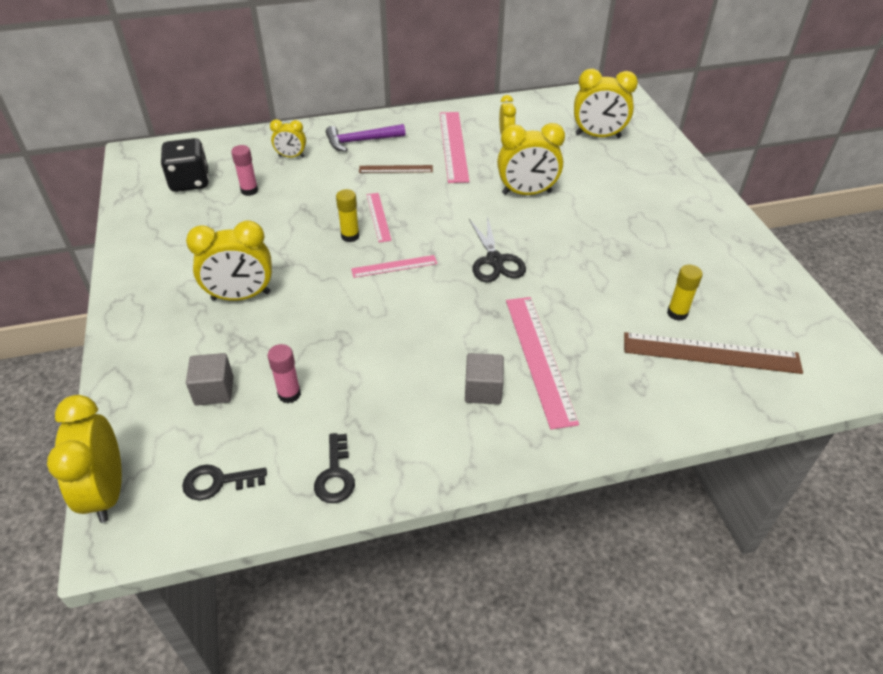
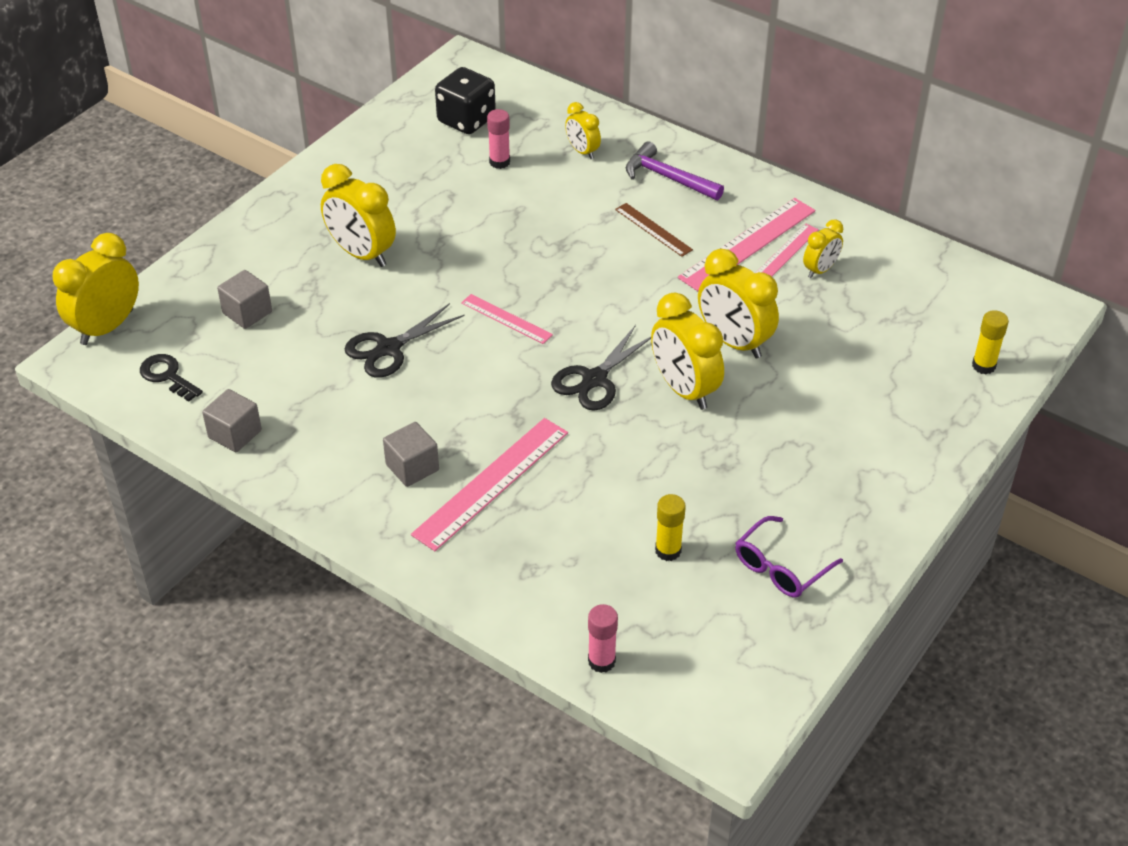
camera: 50 degrees right, 0 degrees up
(289, 394) = (286, 355): pink glue stick -> pink glue stick (601, 661)
(335, 475) = (235, 434): black key -> grey cube
(350, 236) = (514, 265): yellow glue stick -> yellow glue stick (983, 366)
(351, 336) = (388, 349): none -> black scissors
(378, 217) = (564, 265): pink ruler -> pink ruler (786, 252)
(598, 136) = (921, 340): yellow clock -> yellow clock (684, 389)
(711, 353) = (634, 602): brown ruler -> none
(730, 276) = (781, 567): none -> purple glasses

